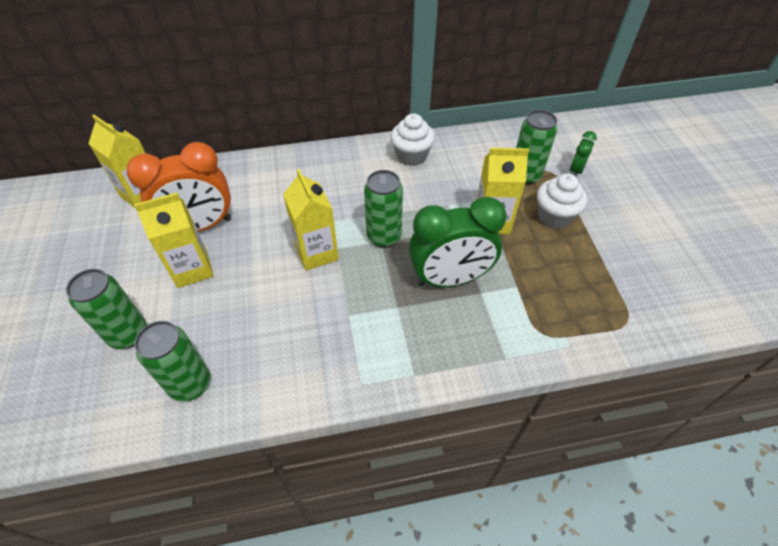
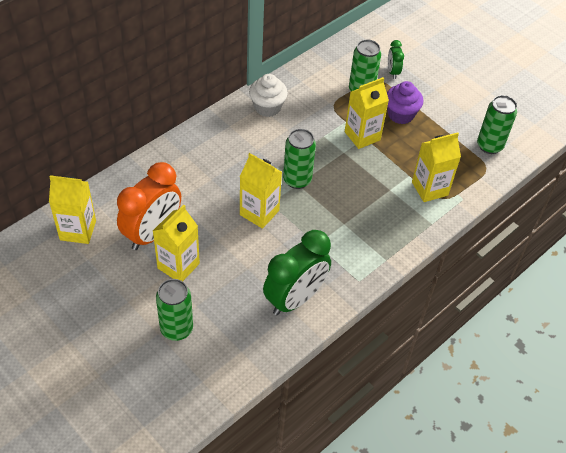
camera: 35 degrees left, 0 degrees up
(190, 384) = (251, 335): green can -> green can (489, 146)
(450, 279) = (363, 189): green clock -> green clock (295, 298)
(532, 313) = (429, 188): none -> yellow carton
(554, 216) = (400, 114): white cupcake -> purple cupcake

